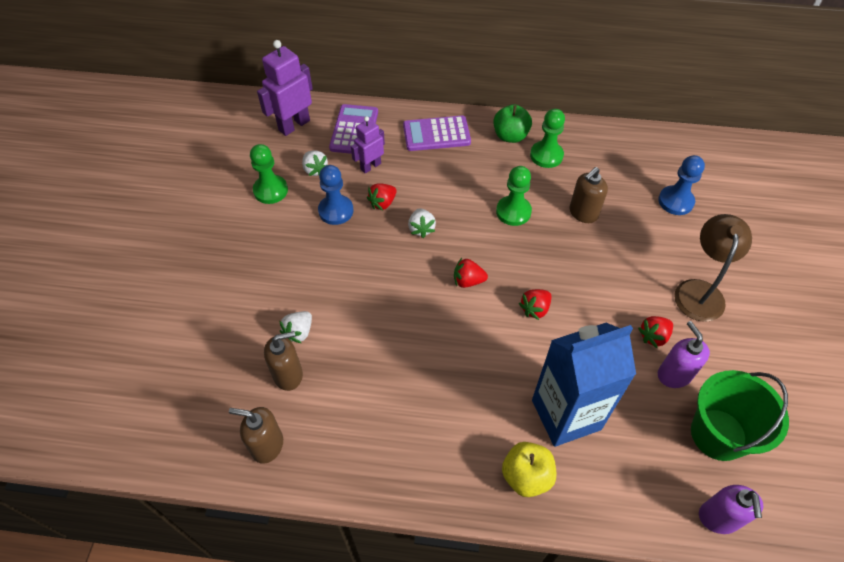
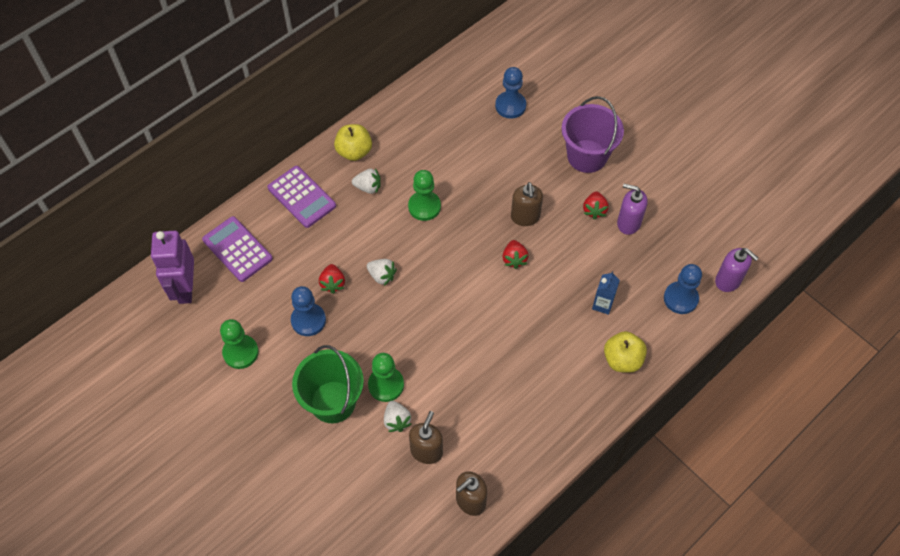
camera: 50 degrees left, 5 degrees up
(315, 170) = (251, 306): white strawberry -> white strawberry (368, 187)
(370, 166) = (287, 265): purple robot -> none
(436, 134) = (301, 197): purple calculator -> purple calculator turned 75 degrees counterclockwise
(468, 281) = (455, 281): red strawberry -> none
(510, 136) = (354, 152): green apple -> yellow apple
(546, 155) = (395, 145): green pawn -> green pawn (386, 385)
(566, 415) = (602, 304): blue carton -> blue carton, size x0.41
(583, 213) = (467, 166): brown soap dispenser -> brown soap dispenser (525, 217)
(647, 484) = (680, 298): none -> blue pawn
(699, 291) = (587, 156): brown lamp -> purple bucket
(718, 434) = (683, 235): green bucket -> green bucket (333, 402)

